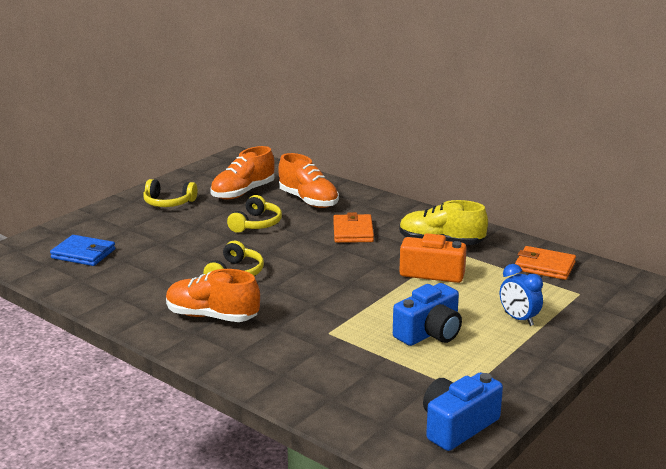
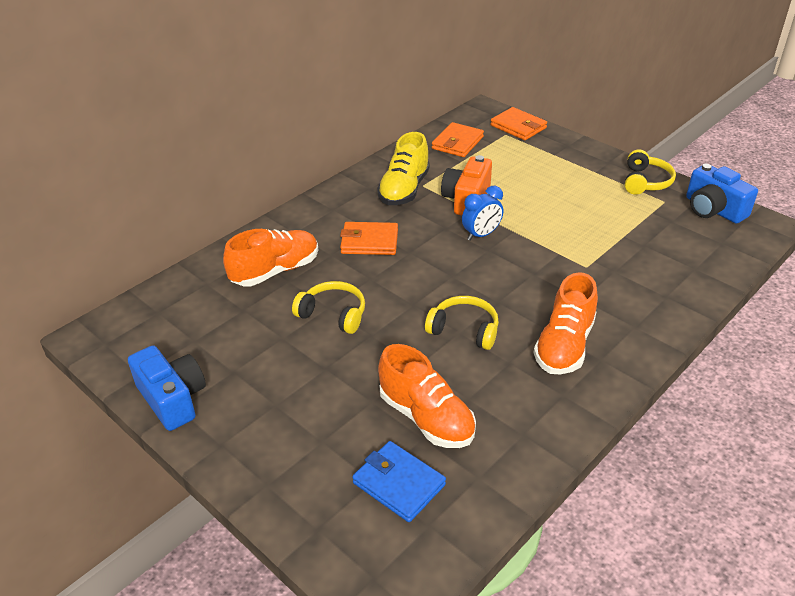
camera: 85 degrees left, 15 degrees up
(83, 254) = (399, 484): blue wallet -> blue wallet turned 75 degrees counterclockwise
(168, 202) = (241, 401): yellow headphones -> yellow headphones (645, 182)
(243, 192) = (231, 327): orange shoe -> orange shoe (426, 418)
(429, 333) = (579, 210): blue camera -> blue camera (172, 399)
(518, 319) = (550, 166): blue clock -> blue clock (481, 235)
(602, 301) = (518, 127): none -> orange wallet

